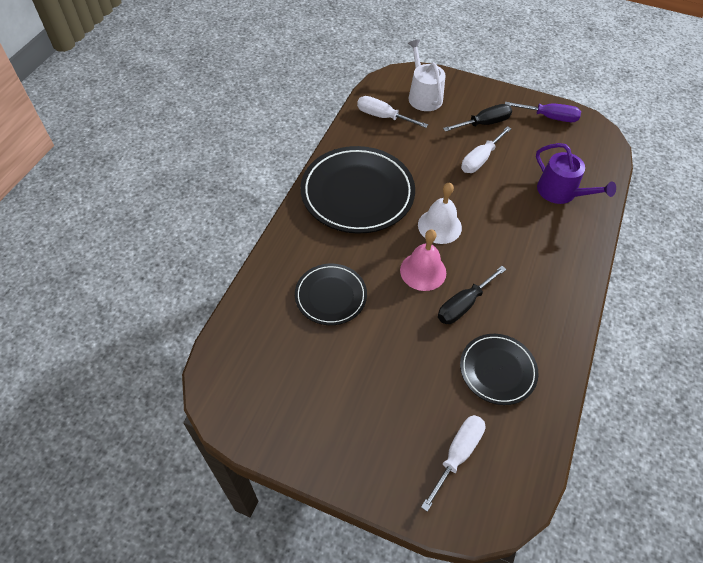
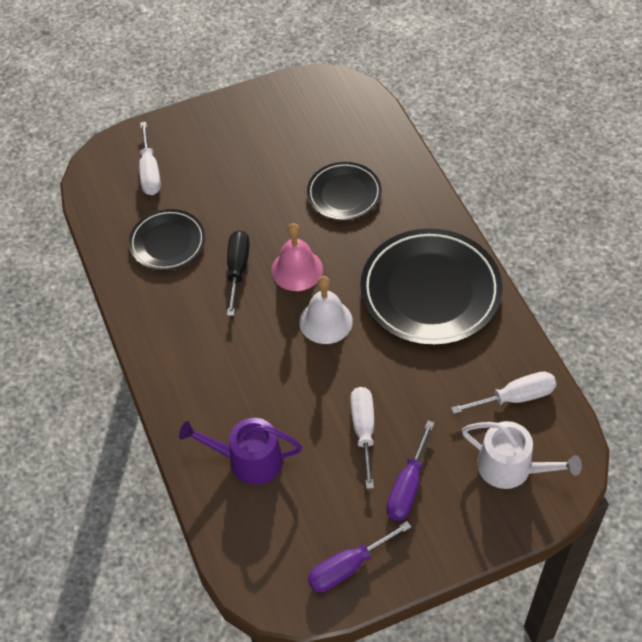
camera: 140 degrees right, 0 degrees up
(484, 123) = (407, 486): black screwdriver -> purple screwdriver

